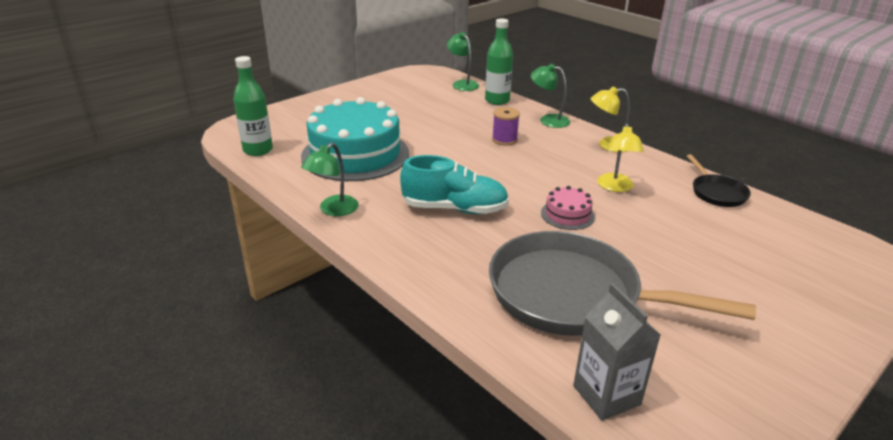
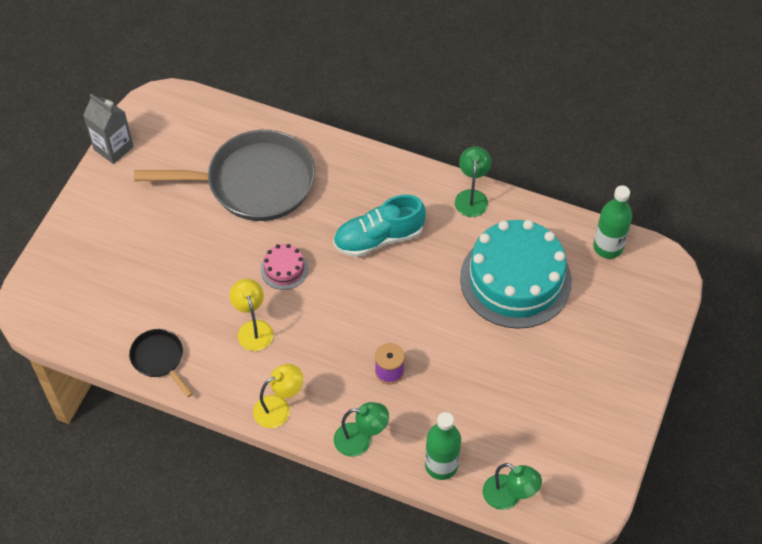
camera: 155 degrees right, 25 degrees up
(606, 395) = (215, 118): grey carton -> grey carton (113, 148)

